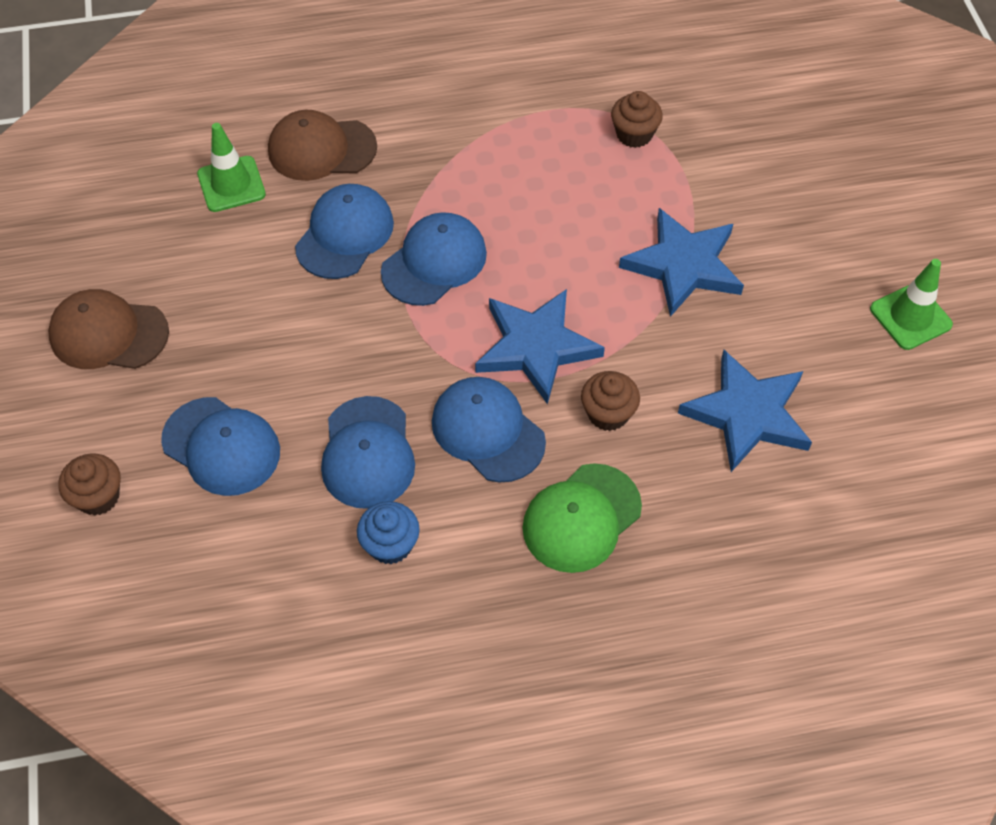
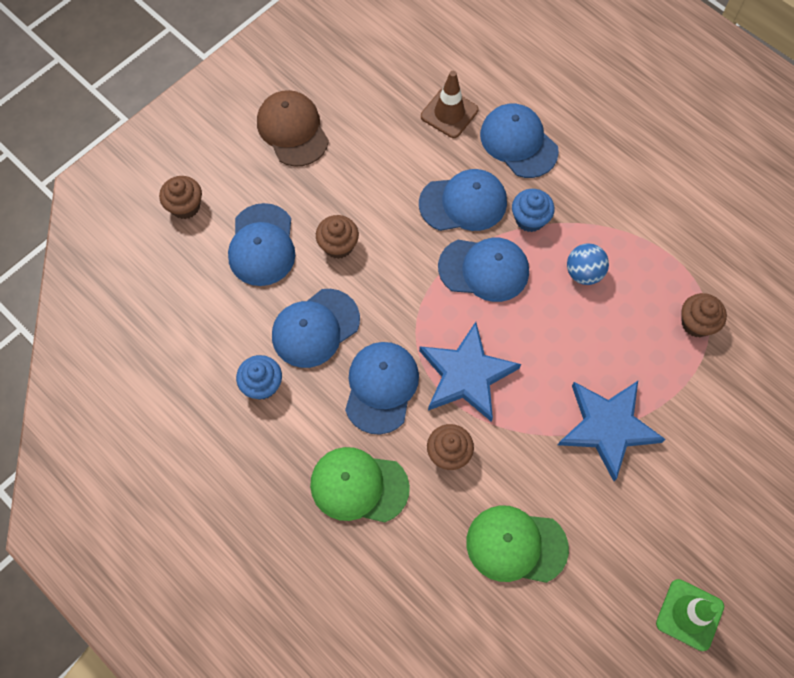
camera: 55 degrees right, 10 degrees up
(231, 184) = (449, 113): green traffic cone -> brown traffic cone
(289, 373) = (338, 245): none -> brown cupcake
(321, 149) = (518, 142): brown cap -> blue cap
(414, 192) = (530, 219): none -> blue cupcake
(509, 185) = (583, 273): none -> blue ball
(747, 414) = (516, 545): blue star -> green cap

